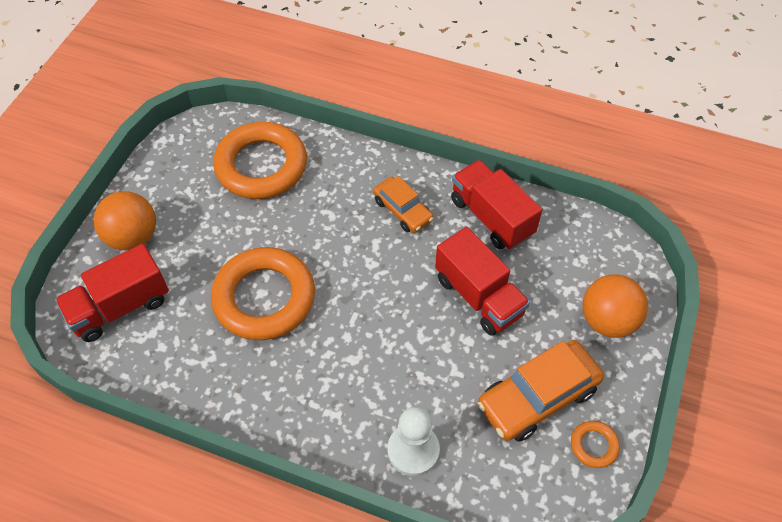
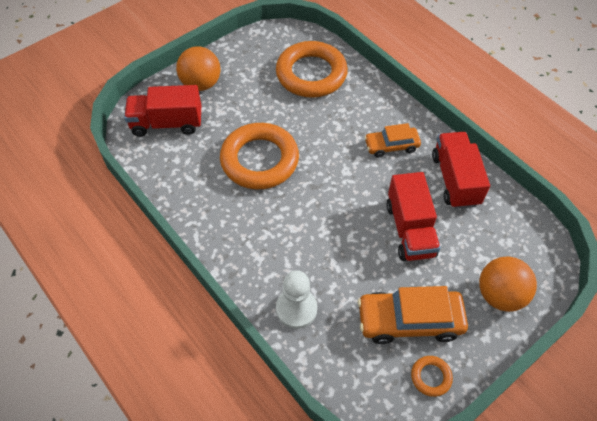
camera: 30 degrees right, 0 degrees up
(402, 210) = (391, 146): orange car -> orange car turned 90 degrees clockwise

